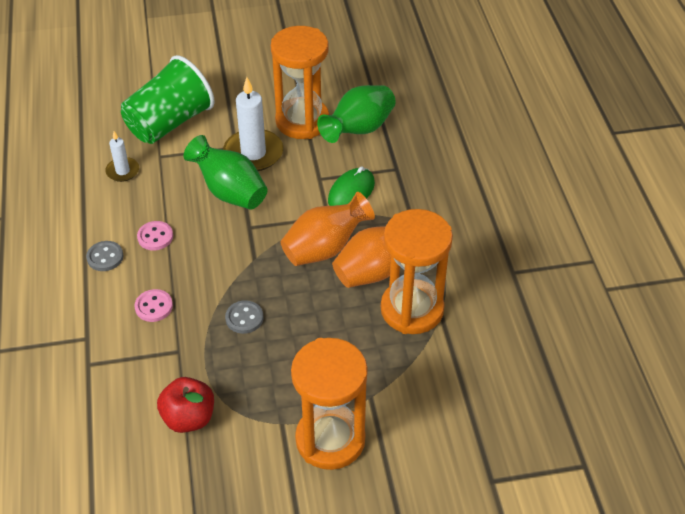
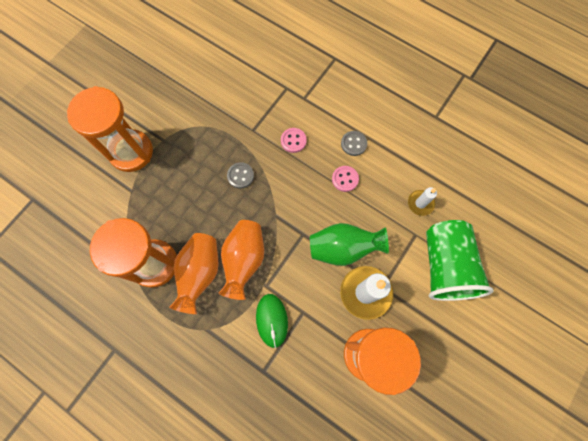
camera: 135 degrees right, 25 degrees up
(189, 418) = (209, 105): red apple -> none
(359, 129) = (323, 385): green vase -> none

